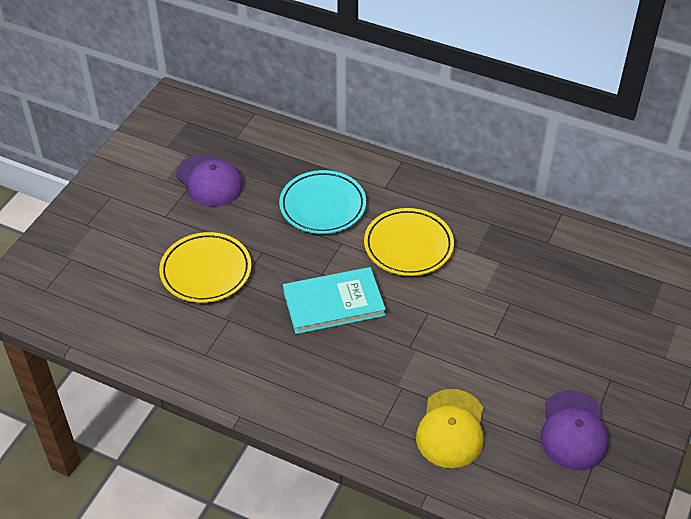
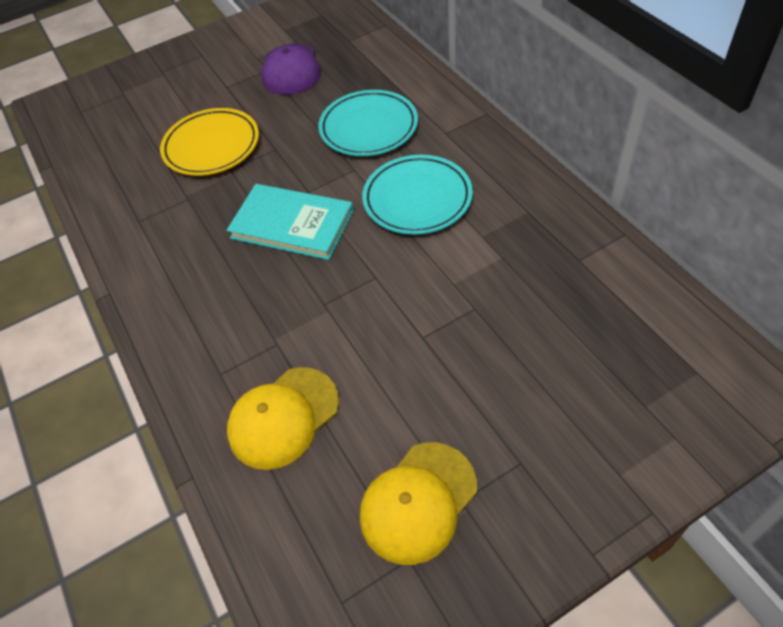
camera: 40 degrees right, 5 degrees up
(408, 246) = (417, 199): yellow plate -> turquoise plate
(573, 431) = (418, 502): purple cap -> yellow cap

